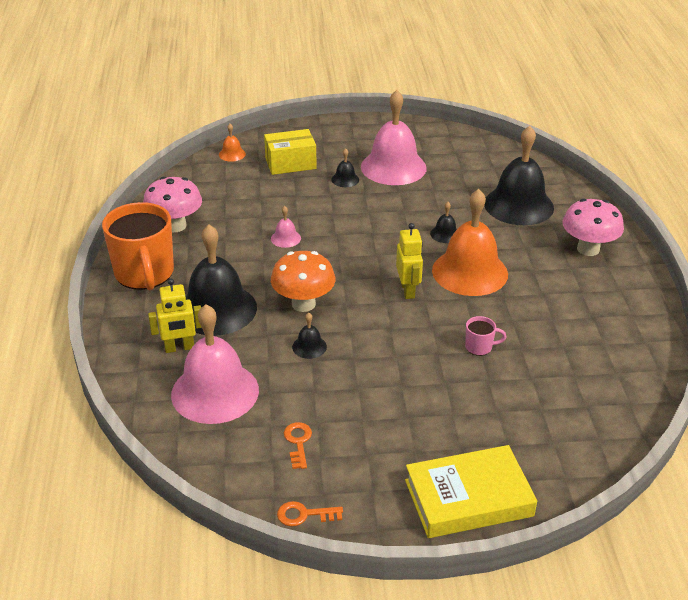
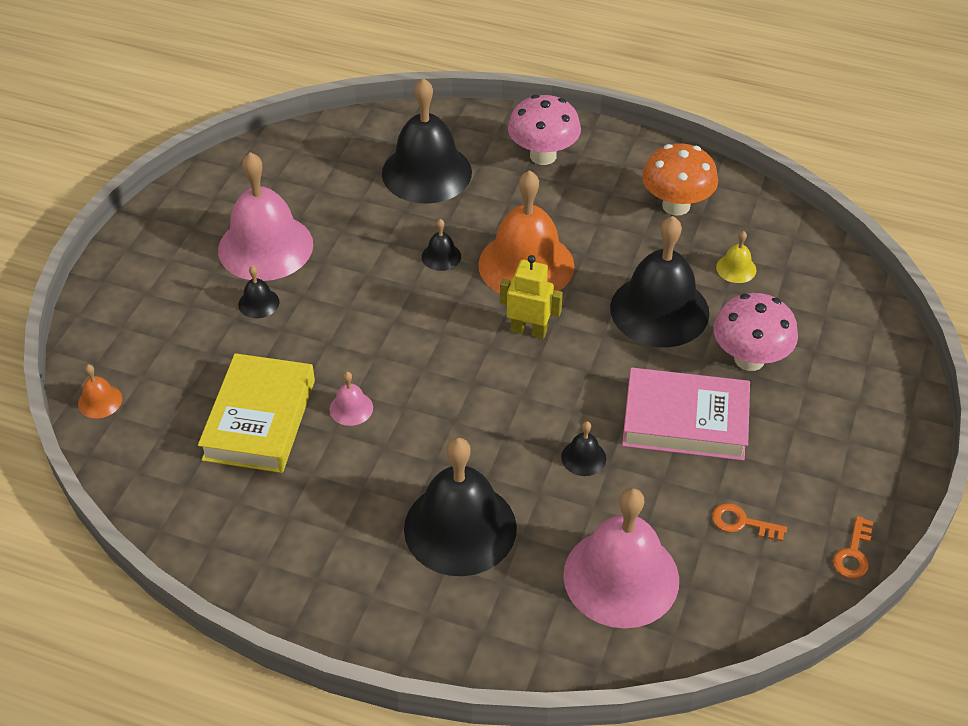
camera: 65 degrees left, 10 degrees up
(144, 274) = (334, 588): orange mug -> none
(175, 226) = (239, 521): pink mushroom -> pink mushroom (749, 359)
(179, 348) = (518, 591): yellow robot -> none
(290, 163) = (176, 345): yellow box -> none
(303, 304) = (499, 436): orange mushroom -> orange mushroom (676, 205)
(377, 388) = (685, 421): none -> pink book
(468, 498) = (876, 410): yellow book -> yellow book (259, 419)
(479, 347) = (659, 310): pink mug -> black bell
(561, 377) = (736, 268): none -> yellow bell

